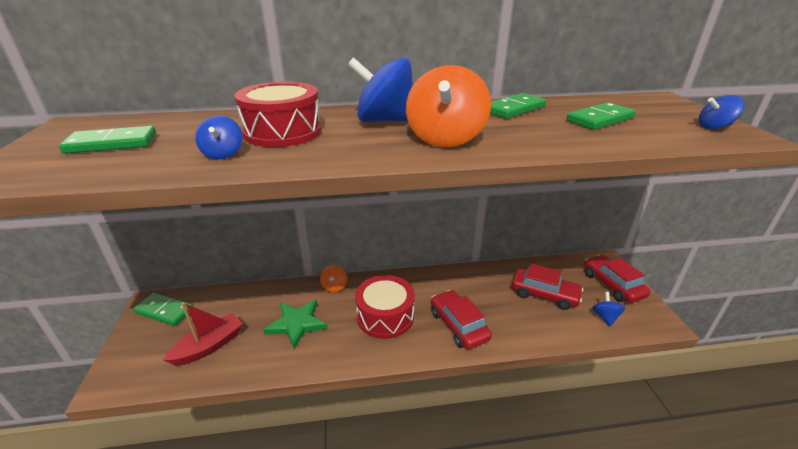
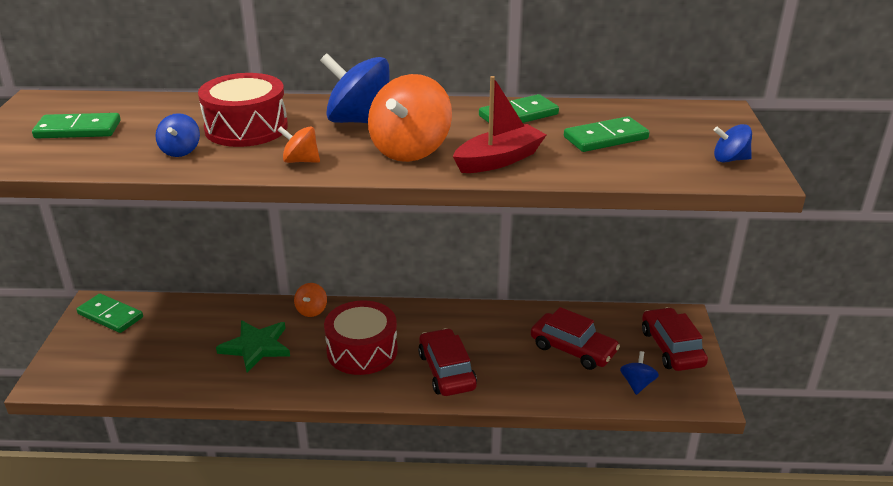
camera: 10 degrees right, 0 degrees up
(209, 346) = (155, 358): red boat -> red boat (499, 160)
(348, 154) = (301, 161): none -> orange spinning top

